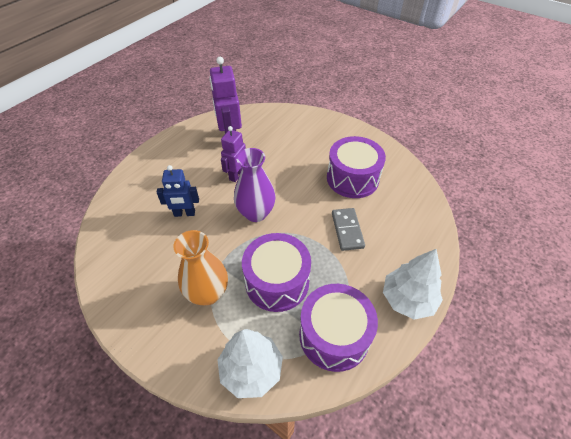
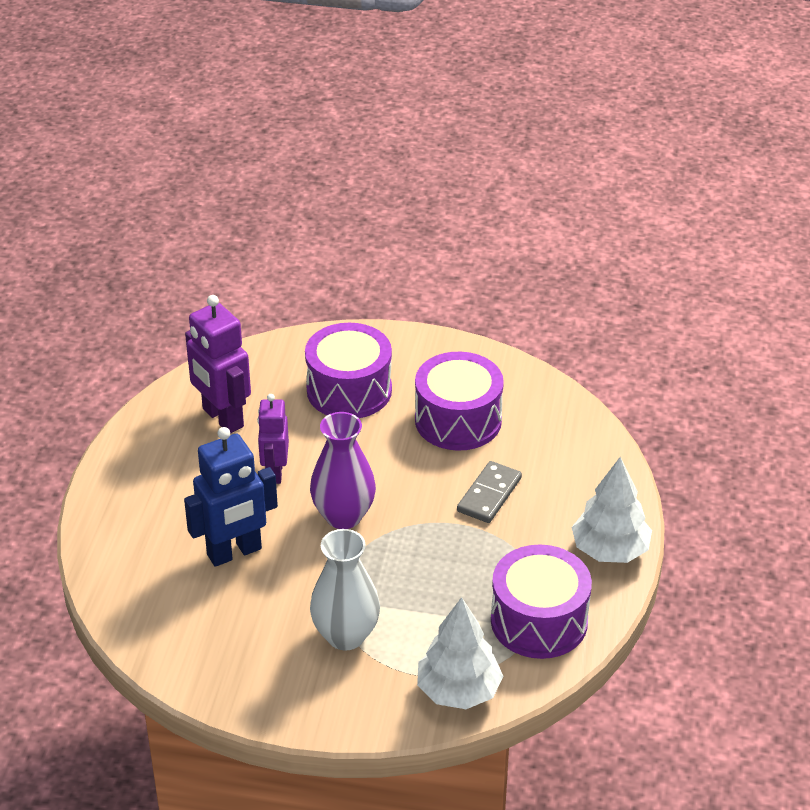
camera: 25 degrees left, 10 degrees down
(184, 213) = (234, 552): blue robot -> blue robot, size x1.54
(208, 293) = (345, 635): orange vase -> white vase
(277, 282) = (430, 590): purple drum -> purple drum (349, 390)
(347, 230) = (489, 495): grey domino -> grey domino turned 60 degrees clockwise

